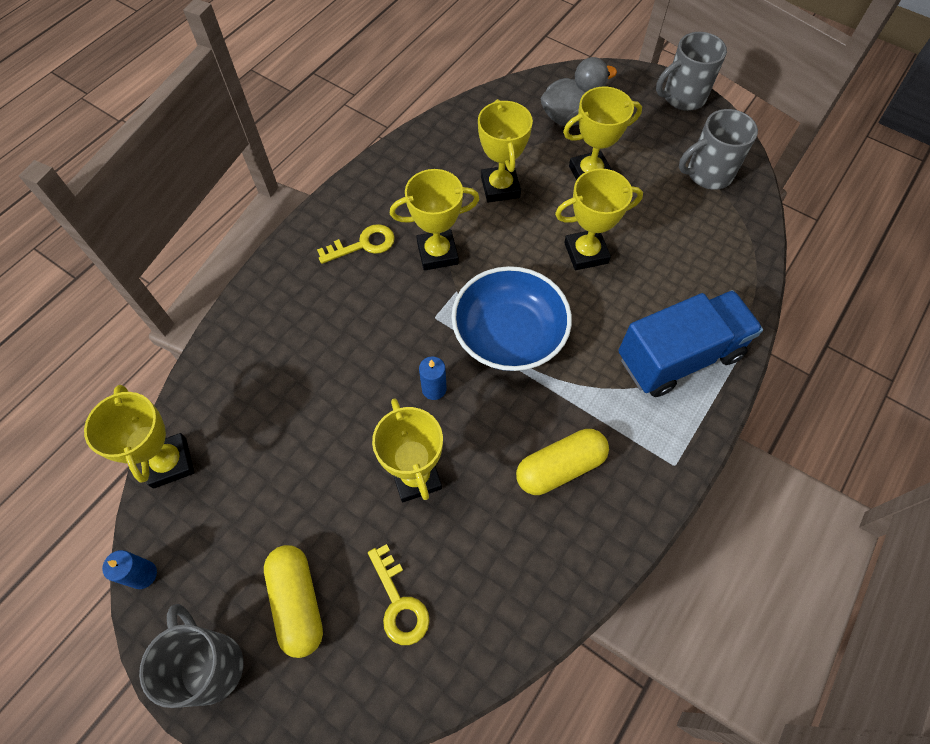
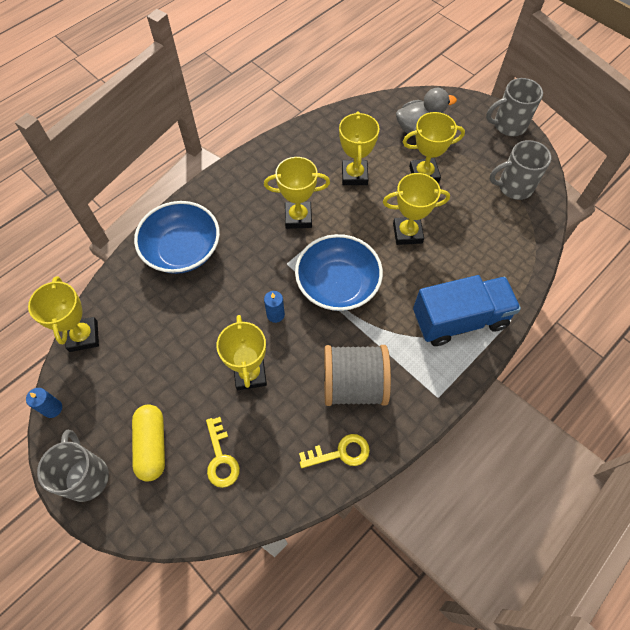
camera: 10 degrees right, 0 degrees up
(288, 320) = (182, 250): none -> blue bowl
(363, 245) = (246, 203): yellow key -> yellow key (340, 453)
(560, 467) = (354, 385): yellow capsule -> grey spool

